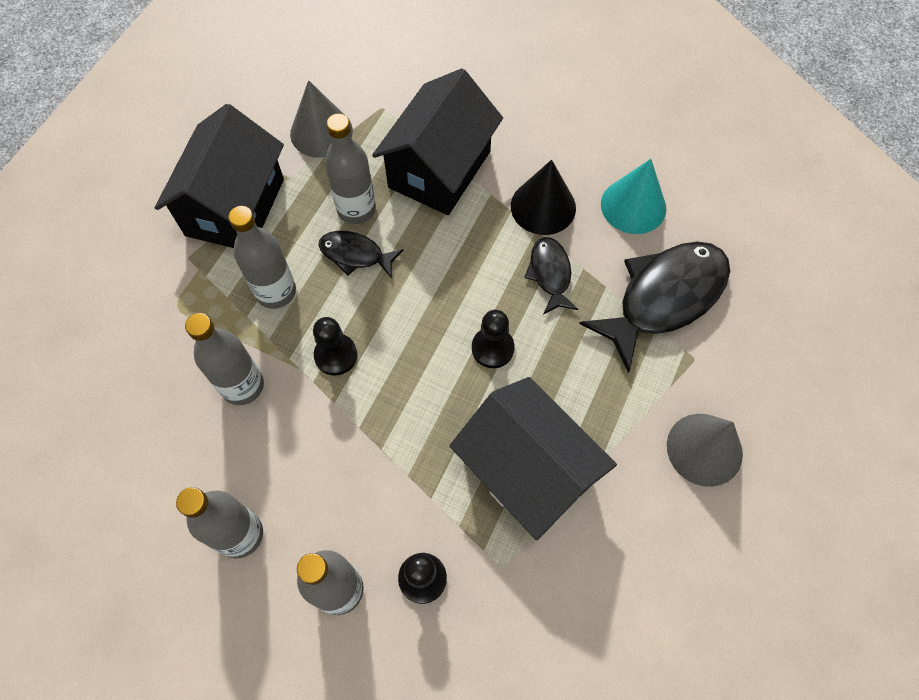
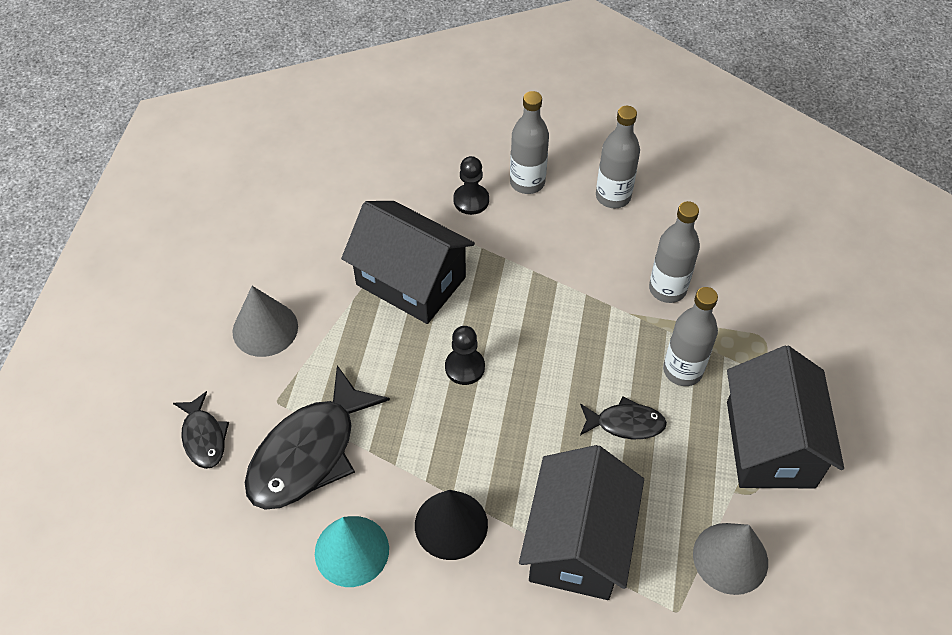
camera: 165 degrees right, 10 degrees down
(336, 355) = (601, 330): black pawn -> none
(356, 209) = (646, 472): grey bottle -> none
(550, 274) = (427, 450): black fish -> black fish (204, 437)

